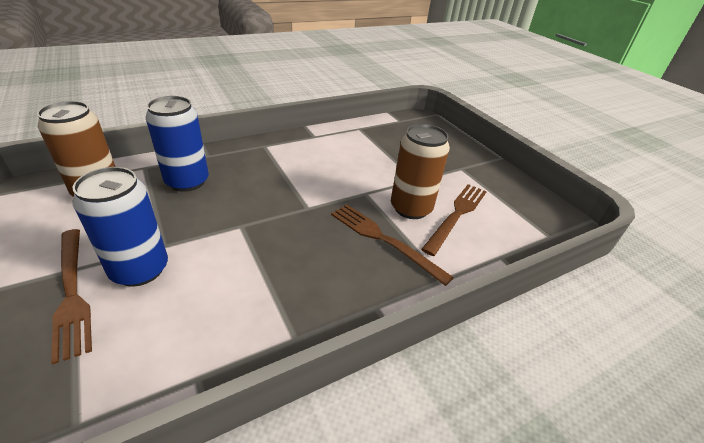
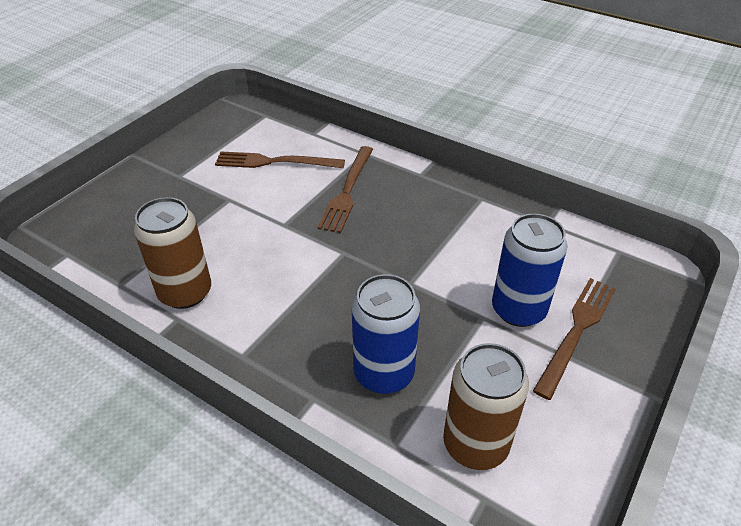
camera: 115 degrees left, 5 degrees up
(411, 208) = (286, 189): brown can -> brown can (185, 292)

